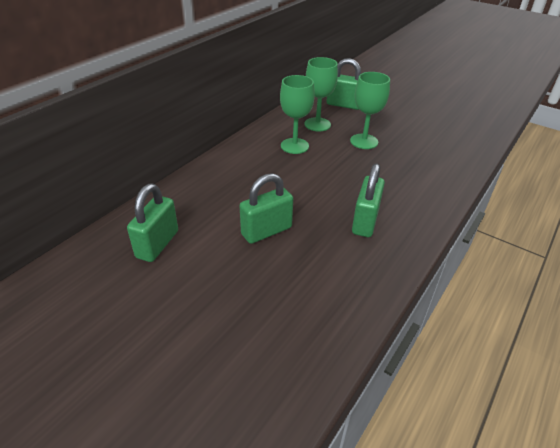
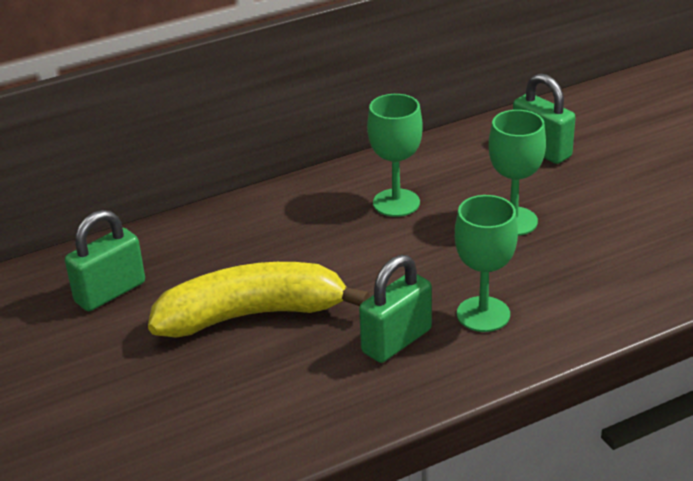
camera: 30 degrees right, 5 degrees down
(266, 231) = (252, 315): green padlock -> yellow banana
(317, 124) = (464, 175): green goblet -> green goblet (483, 314)

